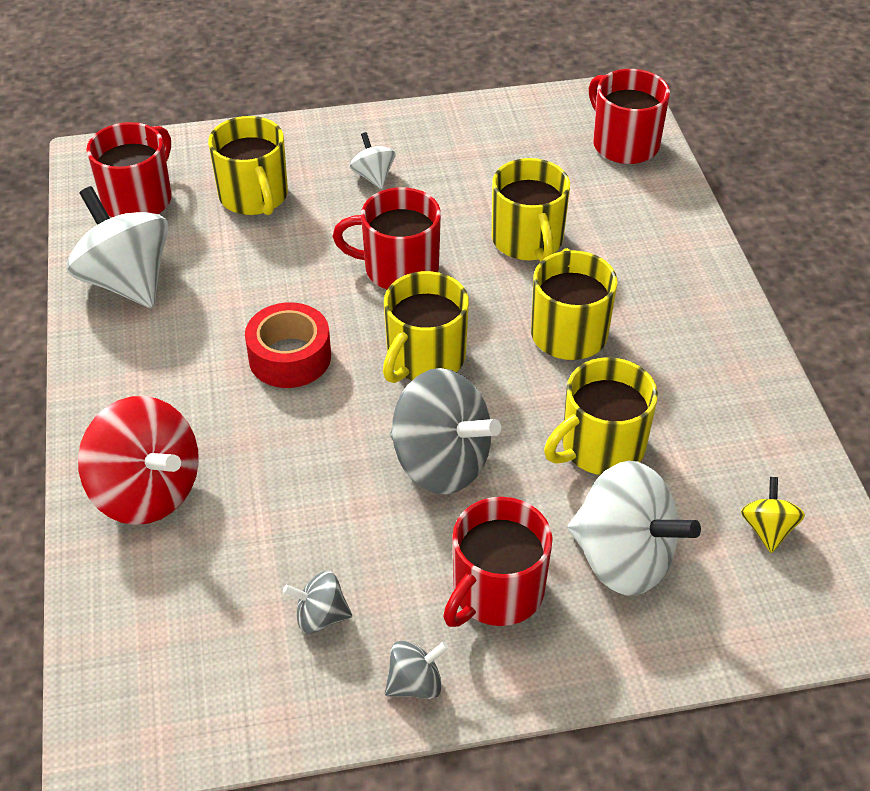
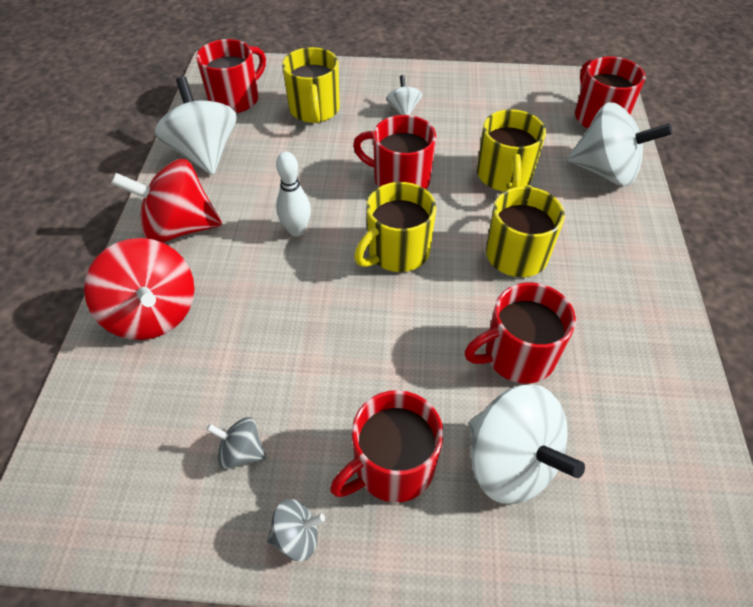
camera: 15 degrees right, 5 degrees up
(135, 383) = (179, 228): none -> red spinning top
(290, 357) = (296, 230): red tape -> white bowling pin
(441, 463) = (382, 340): grey spinning top -> none
(601, 447) = (517, 355): yellow mug -> red mug
(649, 212) = (605, 171): none -> white spinning top
(767, 529) = (648, 466): yellow spinning top -> none

